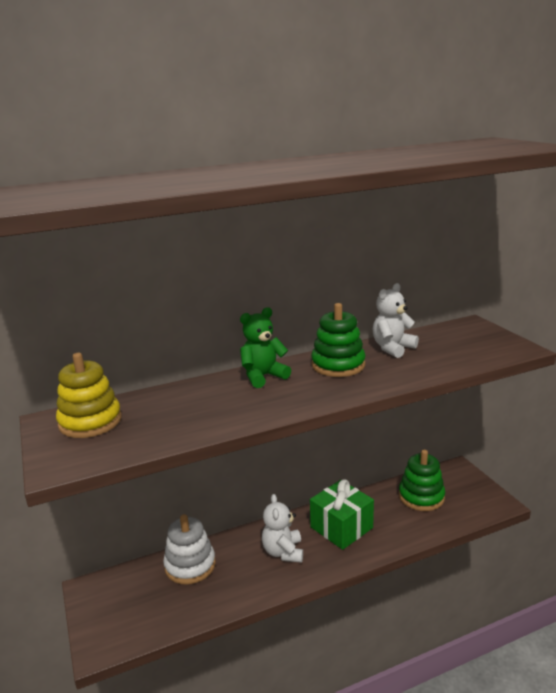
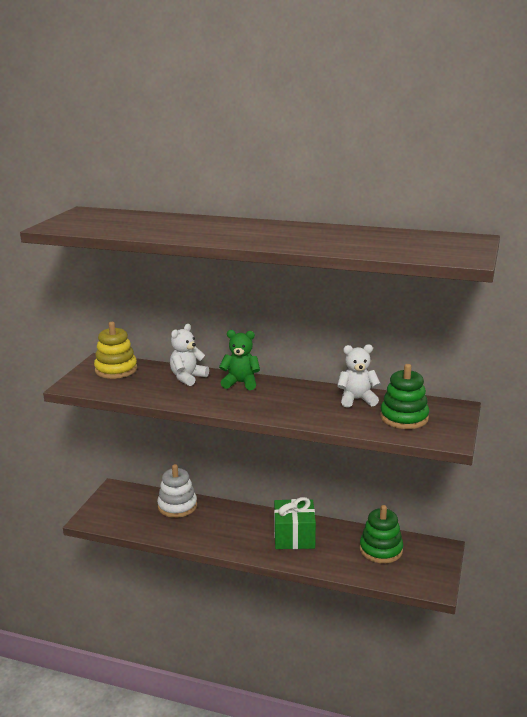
camera: 40 degrees right, 0 degrees up
(283, 552) = (238, 529): white teddy bear -> white teddy bear (187, 378)
(338, 365) = (298, 395): green stacking toy -> green stacking toy (404, 417)

